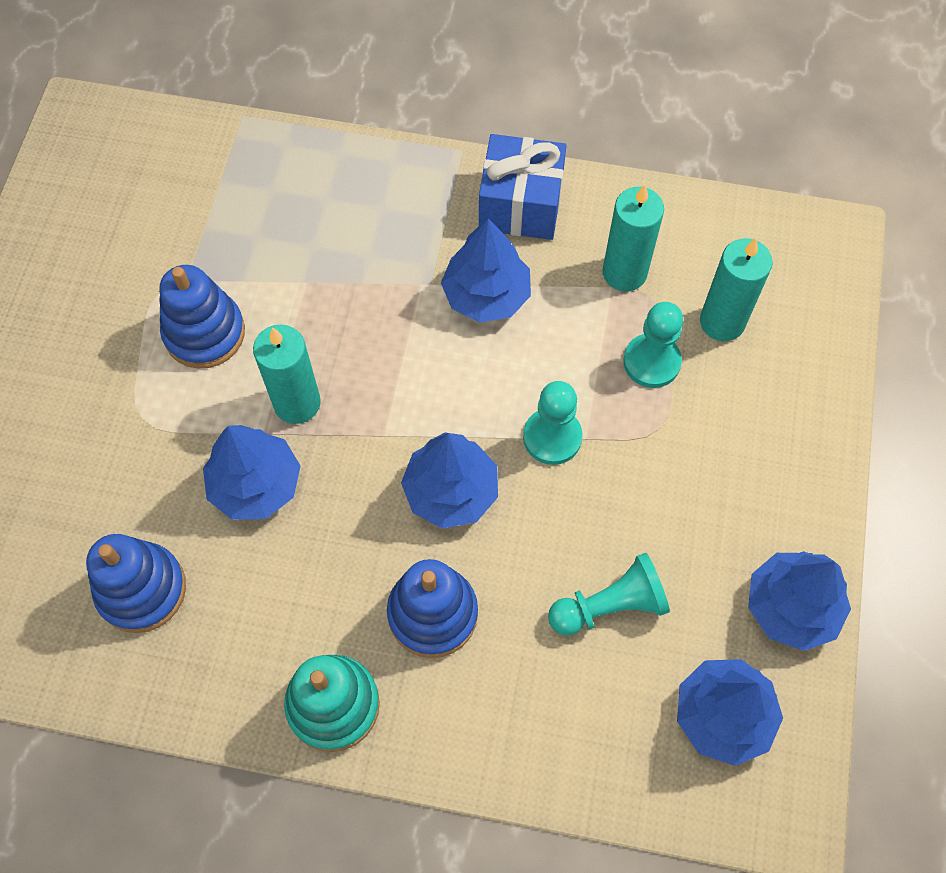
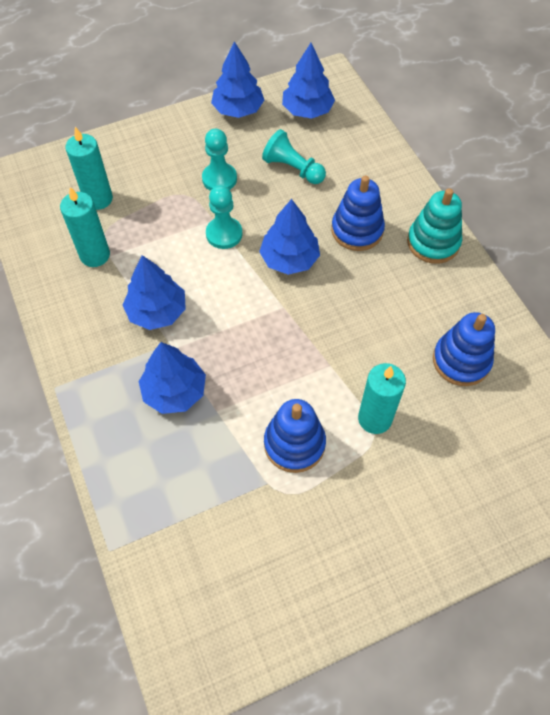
camera: 125 degrees left, 5 degrees down
(256, 485) = (361, 348): blue tree -> blue tree (174, 391)
(297, 403) = (298, 361): turquoise candle -> turquoise candle (374, 418)
(520, 205) = (78, 331): blue gift -> none
(651, 362) = (146, 216): turquoise pawn -> turquoise pawn (219, 179)

